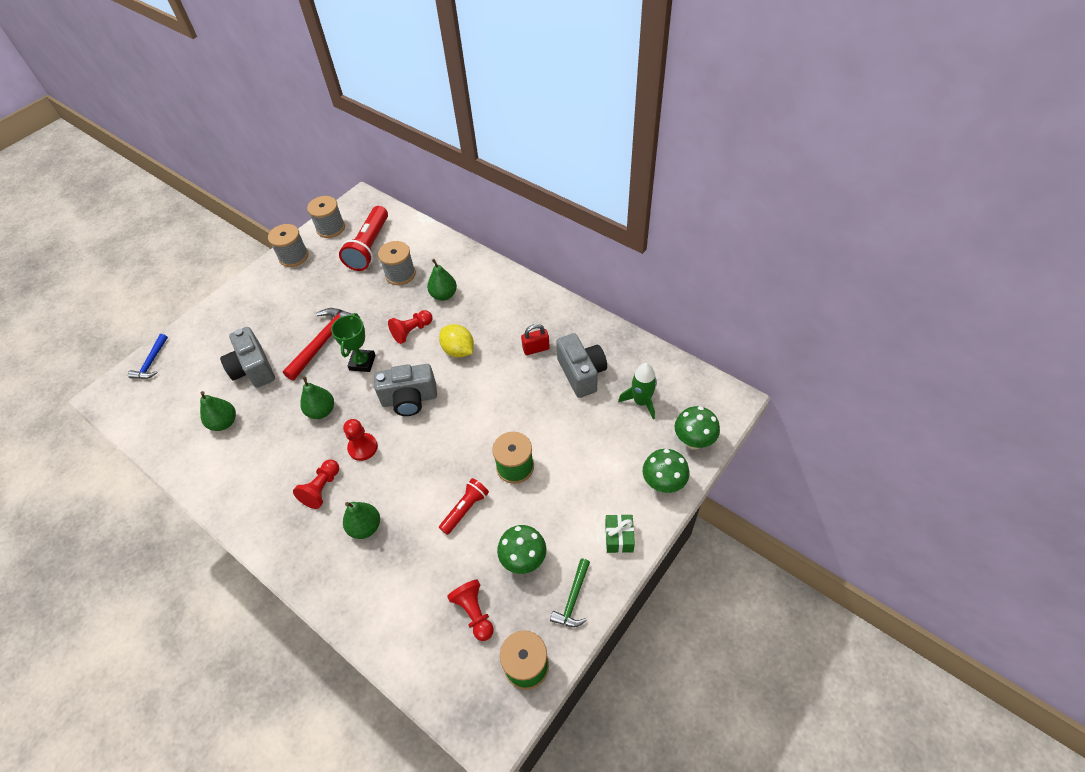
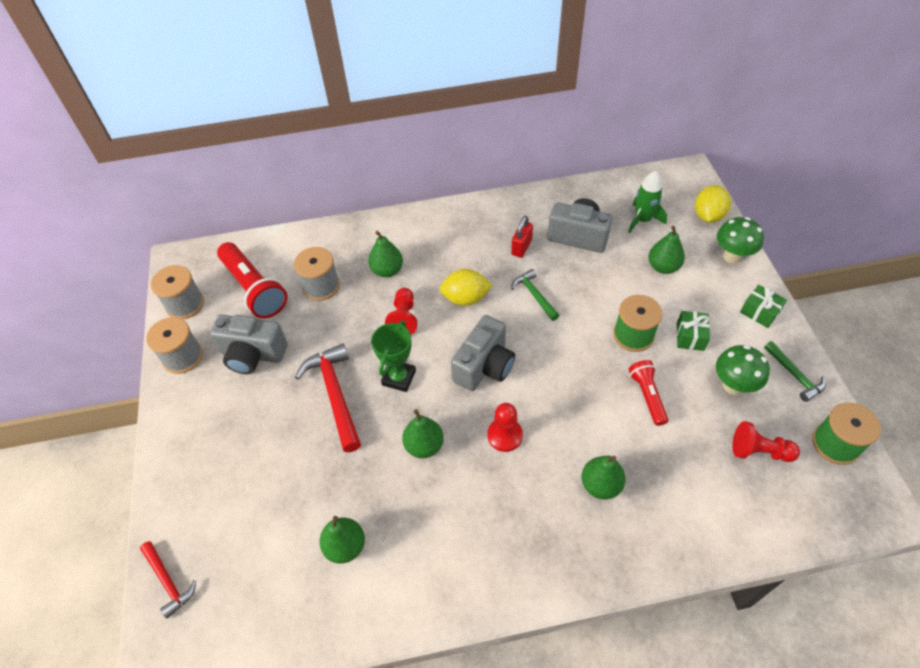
camera: 50 degrees left, 0 degrees up
(151, 362) = (168, 581): blue hammer -> red hammer
(253, 369) = (300, 478): grey camera -> grey camera (253, 355)
(322, 489) = (522, 498): red pawn -> none
(362, 362) = (399, 378): green trophy -> green trophy turned 60 degrees clockwise
(497, 385) = (534, 295): none -> green hammer
(547, 504) = (690, 336): none -> green gift
(603, 444) = (663, 267): none -> green pear
(693, 441) = (708, 216): green mushroom -> yellow lemon

